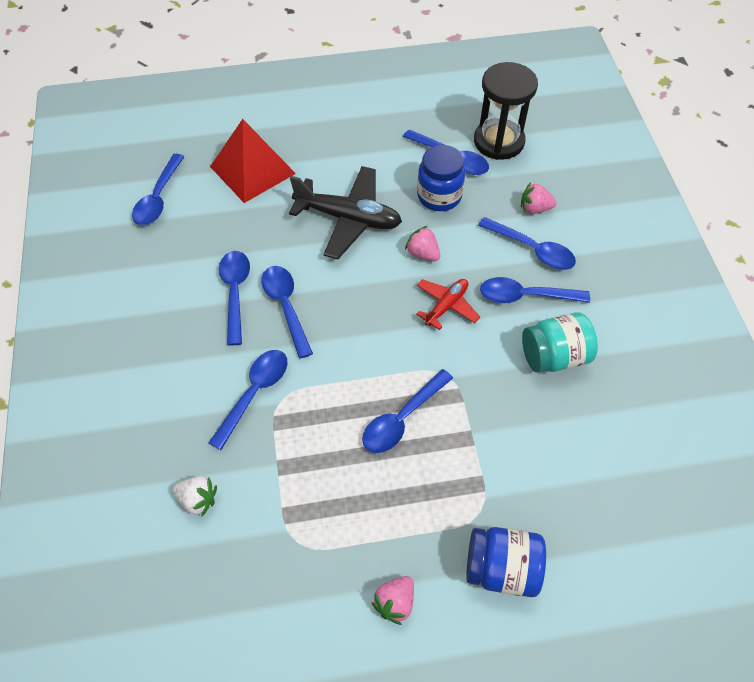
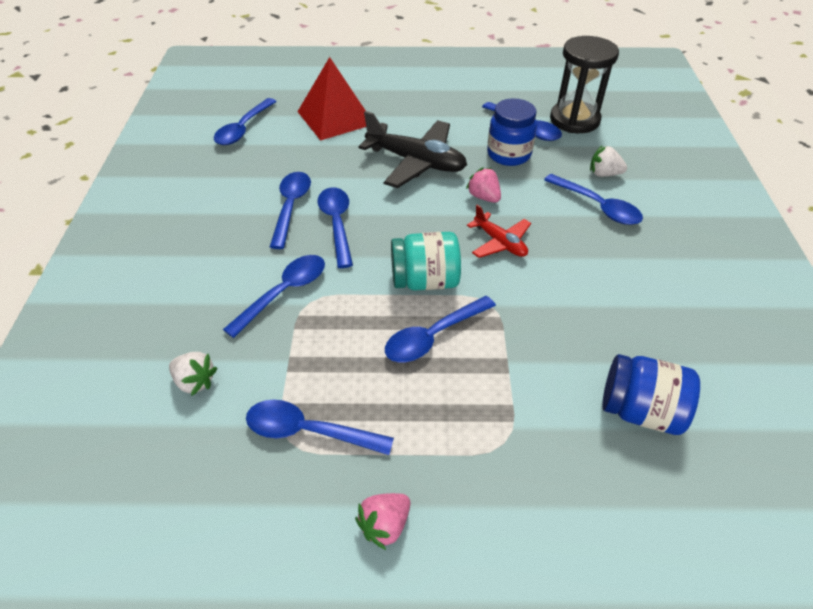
camera: 10 degrees right, 10 degrees down
(446, 306) = (500, 242): red plane -> red plane turned 90 degrees clockwise
(501, 568) = (521, 508): blue jar -> blue jar (640, 411)
(525, 296) = (585, 244): blue spoon -> blue spoon (308, 431)
(534, 208) = (604, 174): pink strawberry -> white strawberry
(554, 356) = (610, 301): turquoise jar -> turquoise jar (425, 281)

